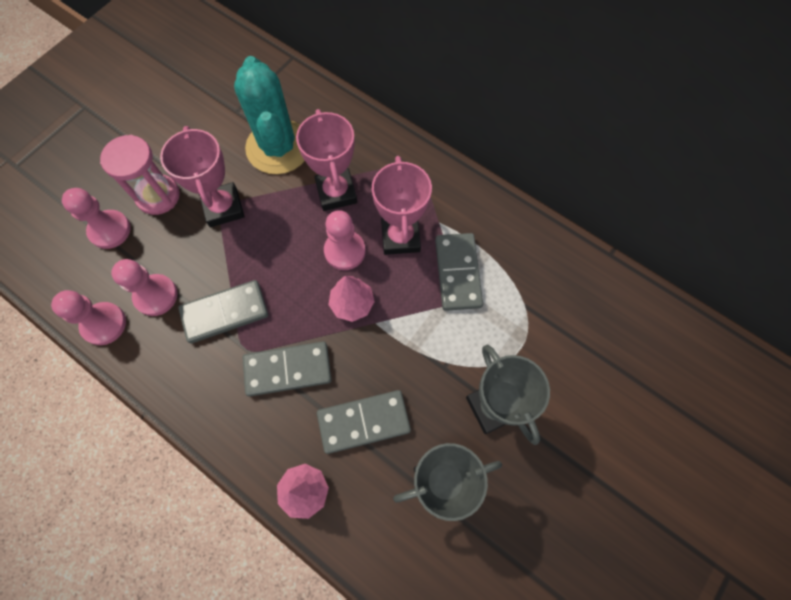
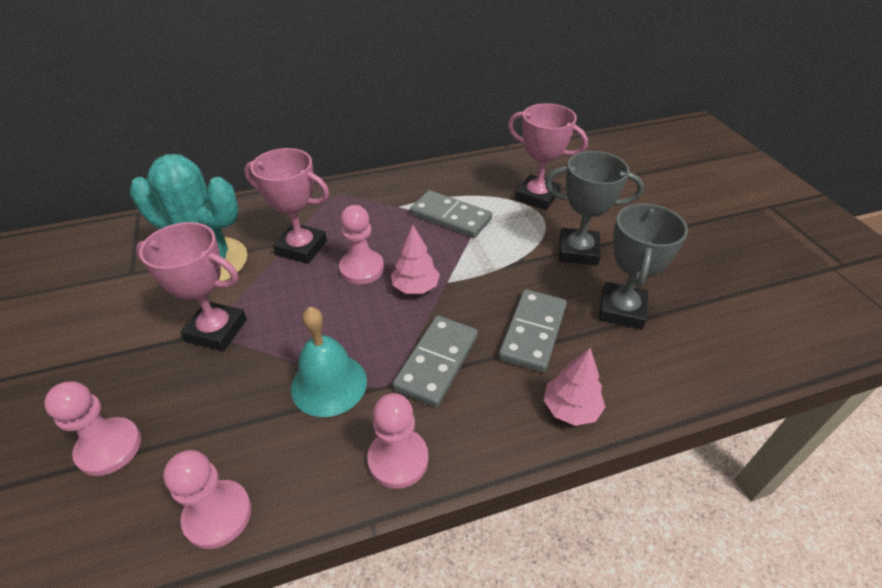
camera: 55 degrees left, 25 degrees down
(156, 296) = (243, 439): pink pawn -> pink pawn (398, 459)
(158, 196) = (131, 379): pink hourglass -> none
(225, 312) = (329, 384): grey domino -> turquoise bell
(400, 237) = (386, 231): pink trophy -> pink trophy (537, 197)

